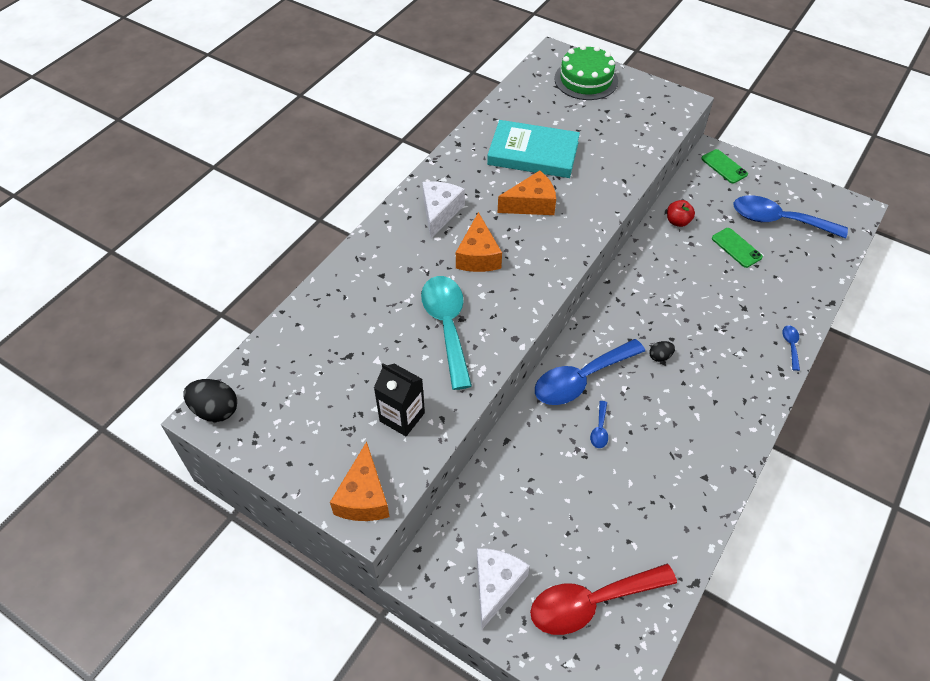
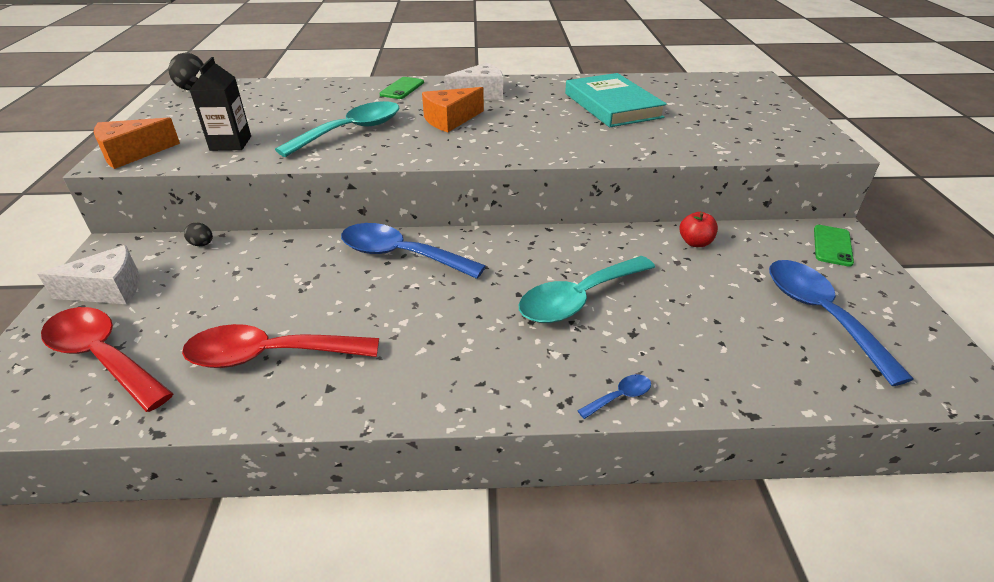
camera: 55 degrees right, 15 degrees down
(531, 204) = (547, 122): orange cheese -> none
(586, 80) = (754, 98): green cake -> none
(599, 429) = (343, 287): blue spoon -> none
(653, 499) = (270, 355): none -> red spoon
(660, 356) = (482, 294): black egg -> black egg (202, 244)
(697, 313) = (578, 299): none -> turquoise spoon
(736, 247) = (721, 295): green phone -> green phone (402, 88)

